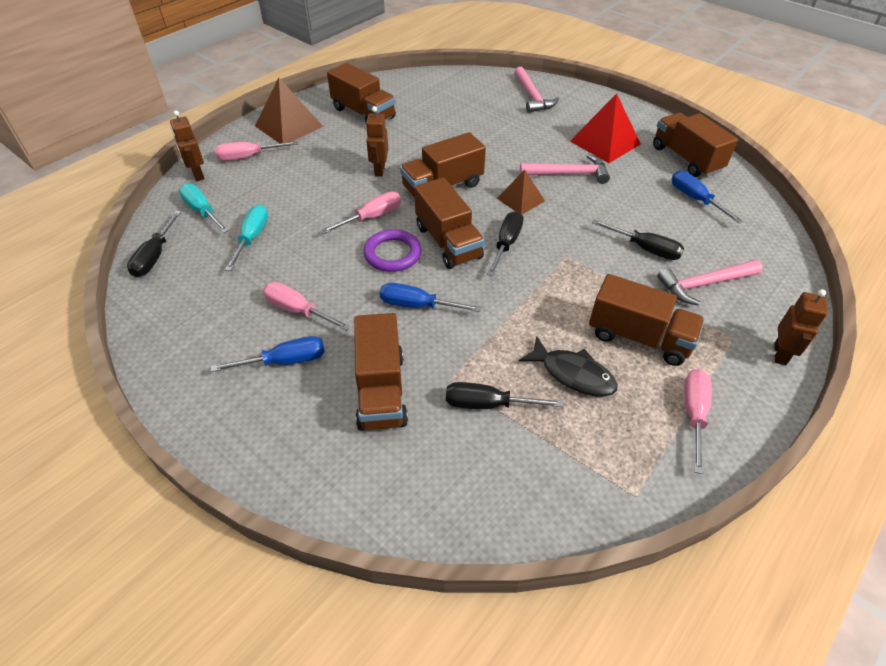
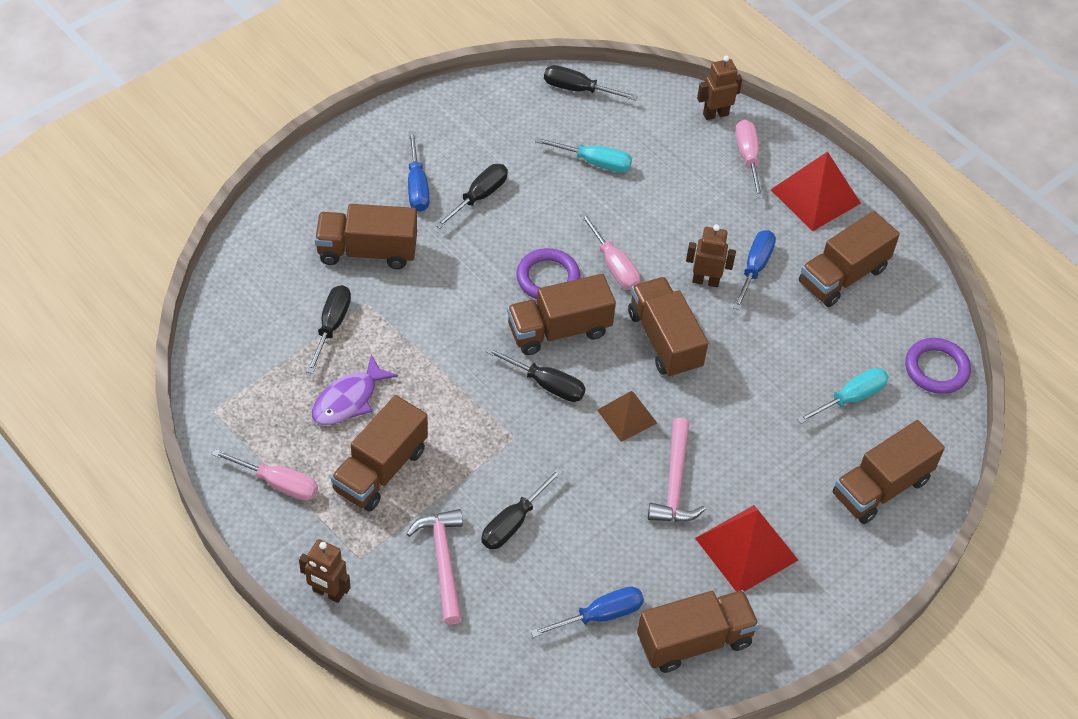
camera: 95 degrees right, 5 degrees up
(202, 211) = (646, 121): turquoise screwdriver -> turquoise screwdriver (850, 398)
(288, 126) = (815, 196): brown pyramid -> red pyramid
(298, 310) = (479, 197): pink screwdriver -> black screwdriver
(418, 305) = (466, 290): blue screwdriver -> blue screwdriver (754, 268)
(434, 80) = (936, 369): none -> purple ring
(532, 96) = (881, 487): pink hammer -> brown truck
(573, 374) = (349, 399): black fish -> purple fish

